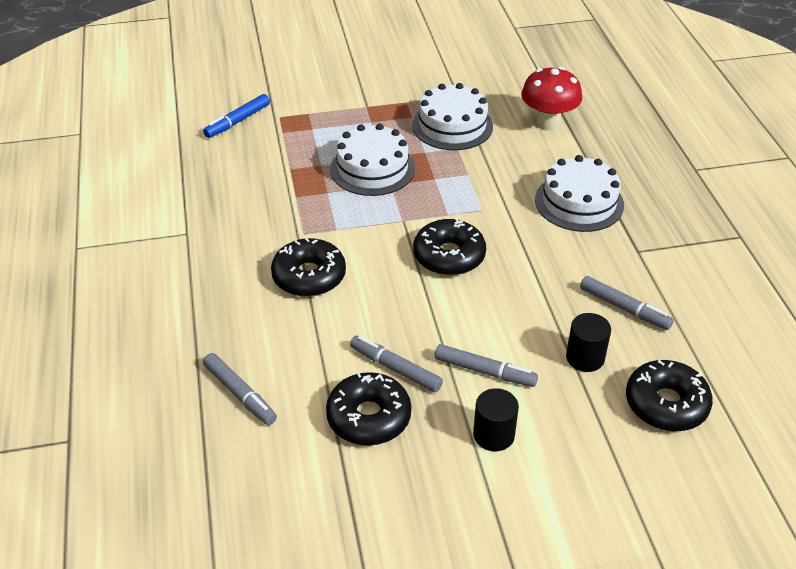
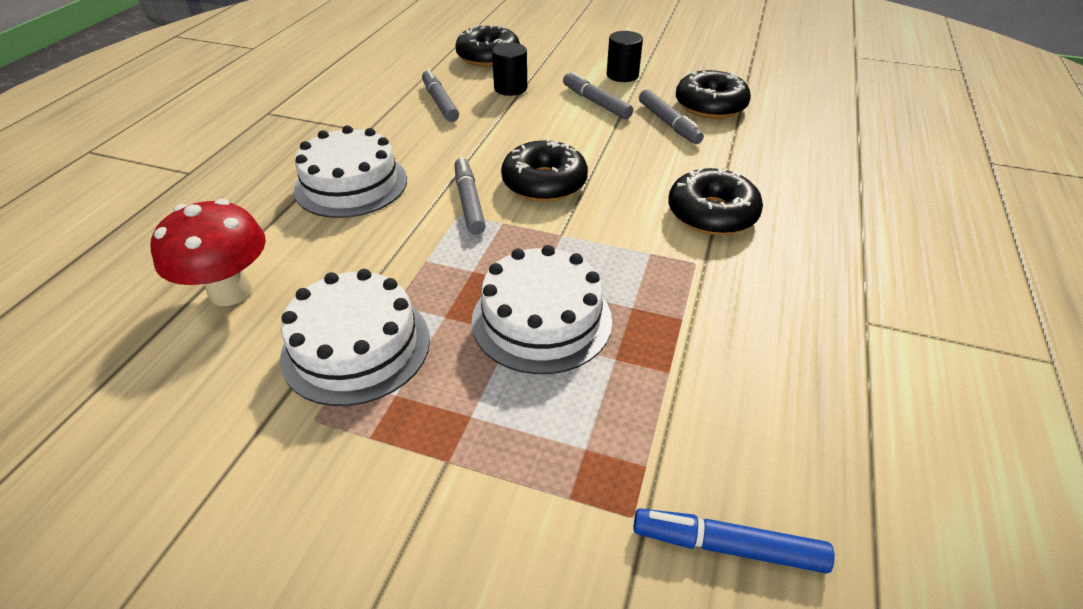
camera: 150 degrees left, 0 degrees up
(238, 121) = (728, 546): blue marker -> blue marker turned 150 degrees counterclockwise
(240, 394) = (819, 147): grey marker -> grey marker (469, 202)

